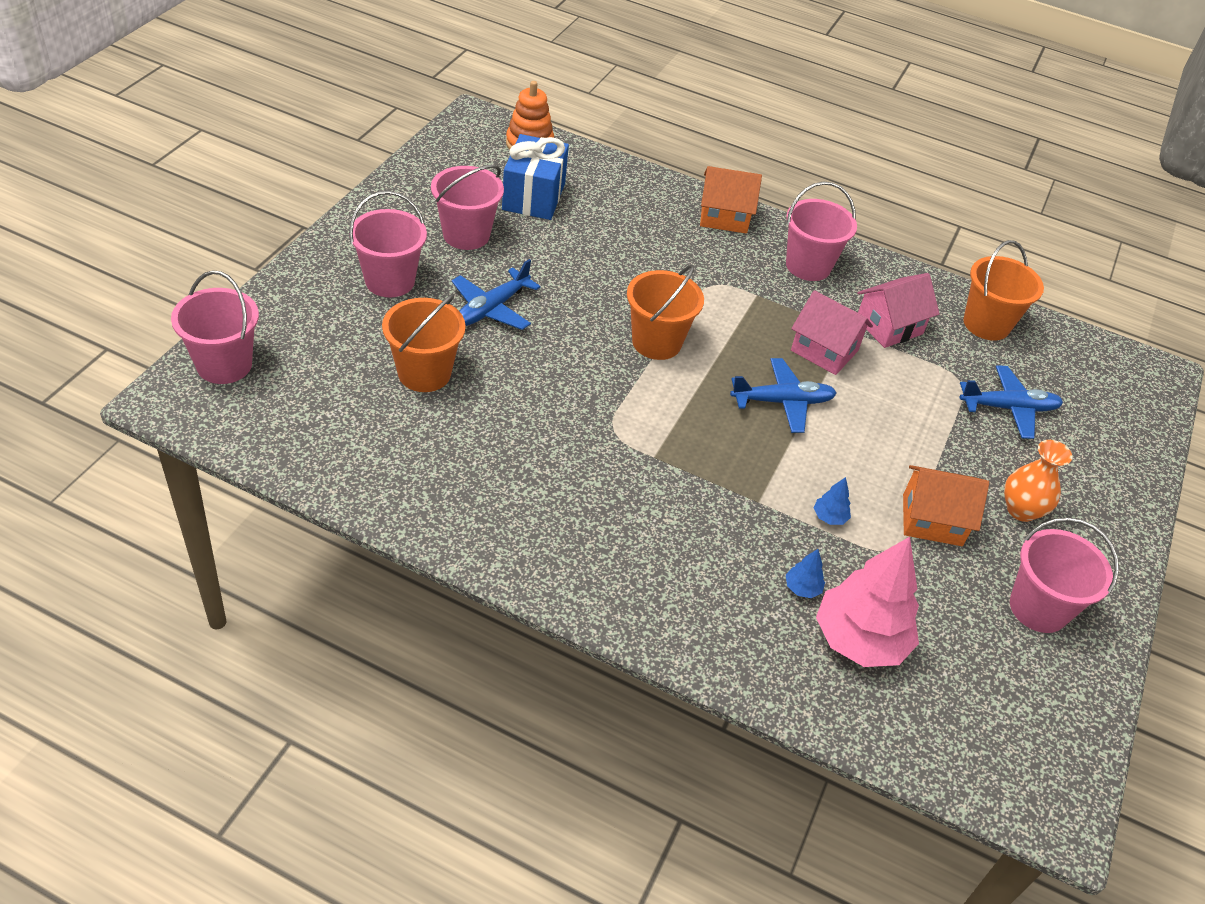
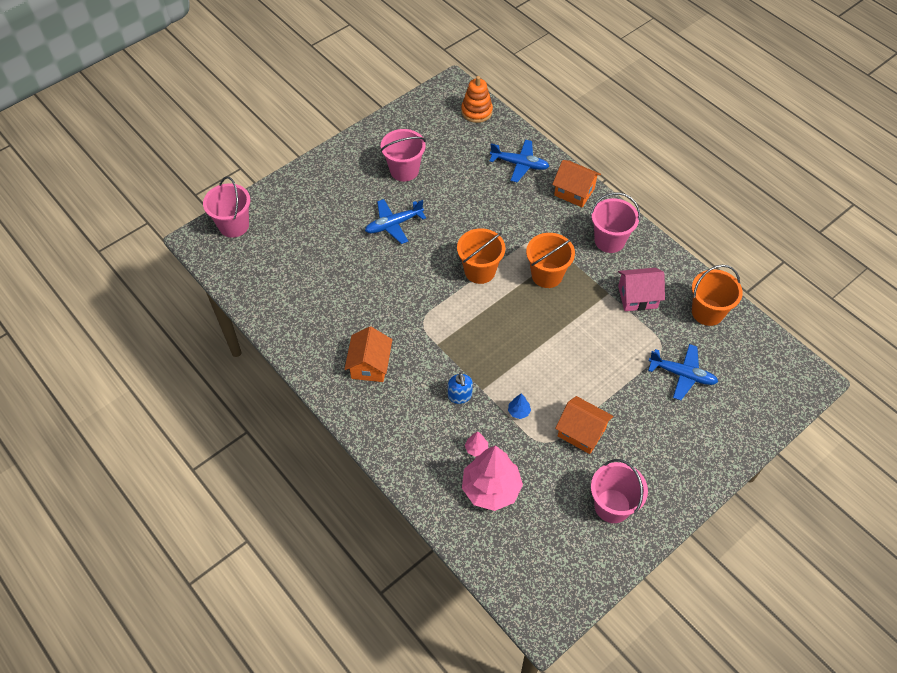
camera: 30 degrees right, 10 degrees up
(390, 281) = (345, 192): pink bucket -> none
(424, 373) = (335, 257): orange bucket -> orange bucket (547, 275)
(533, 196) = (459, 151): blue gift -> none
(568, 514) = (370, 365): none -> orange house
(731, 520) = (460, 396): none -> blue soap dispenser
(783, 402) = (535, 330): blue plane -> blue plane (520, 164)
(802, 588) = (476, 448): blue tree -> pink tree
(824, 350) = (583, 303): pink house -> none
(1021, 510) = (643, 443): orange vase -> none

